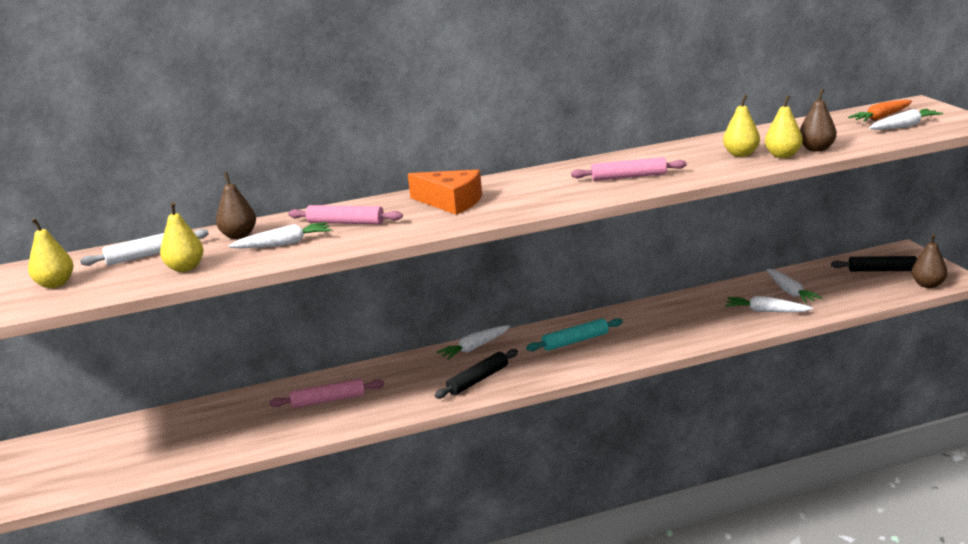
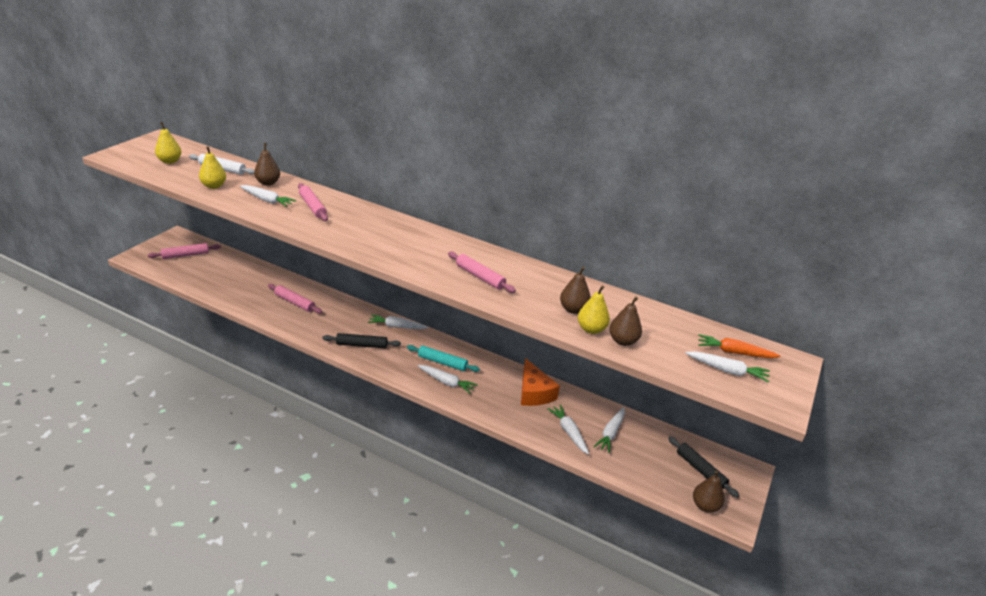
camera: 40 degrees right, 10 degrees up
(82, 455) = (185, 255): none -> pink rolling pin
(451, 202) = (374, 228): orange cheese -> orange cheese (534, 392)
(611, 349) = (446, 382): none -> white carrot
(741, 154) = (573, 309): yellow pear -> brown pear

